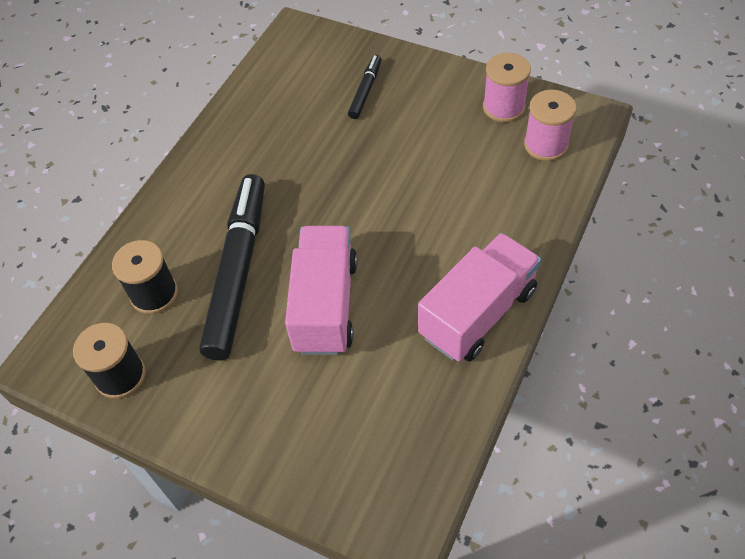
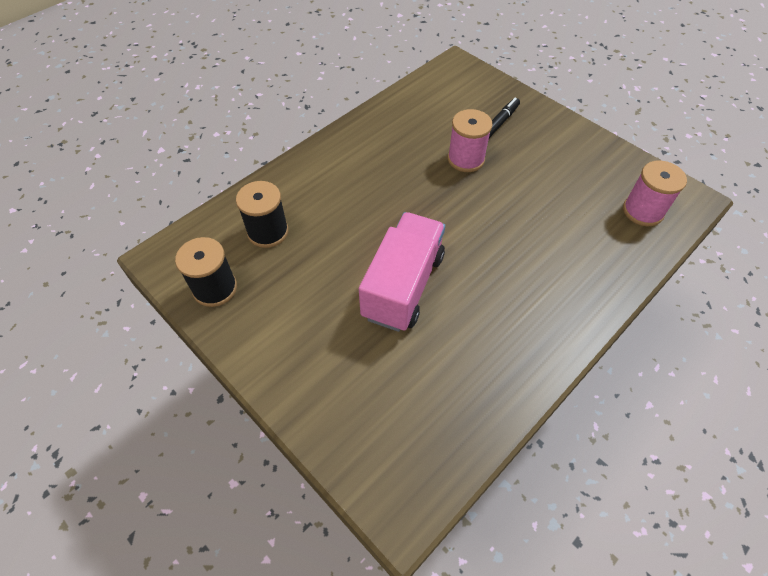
camera: 15 degrees right, 0 degrees up
(238, 271) = (341, 235): black marker -> none
(478, 313) = (535, 336): pink truck -> none
(503, 107) = (613, 170): pink spool -> pink spool (466, 159)

